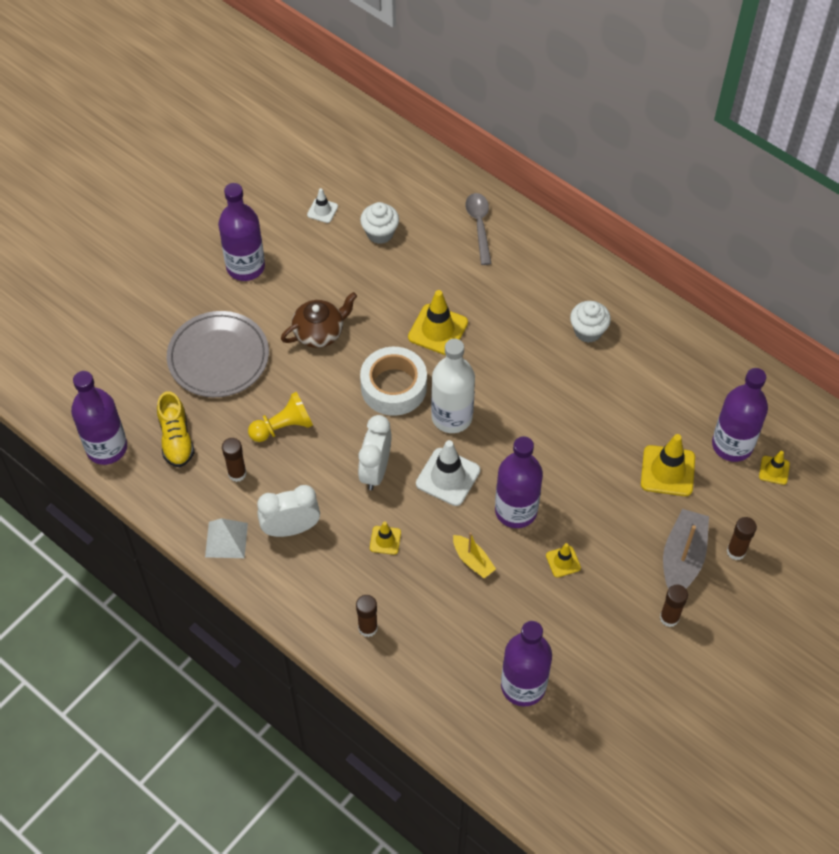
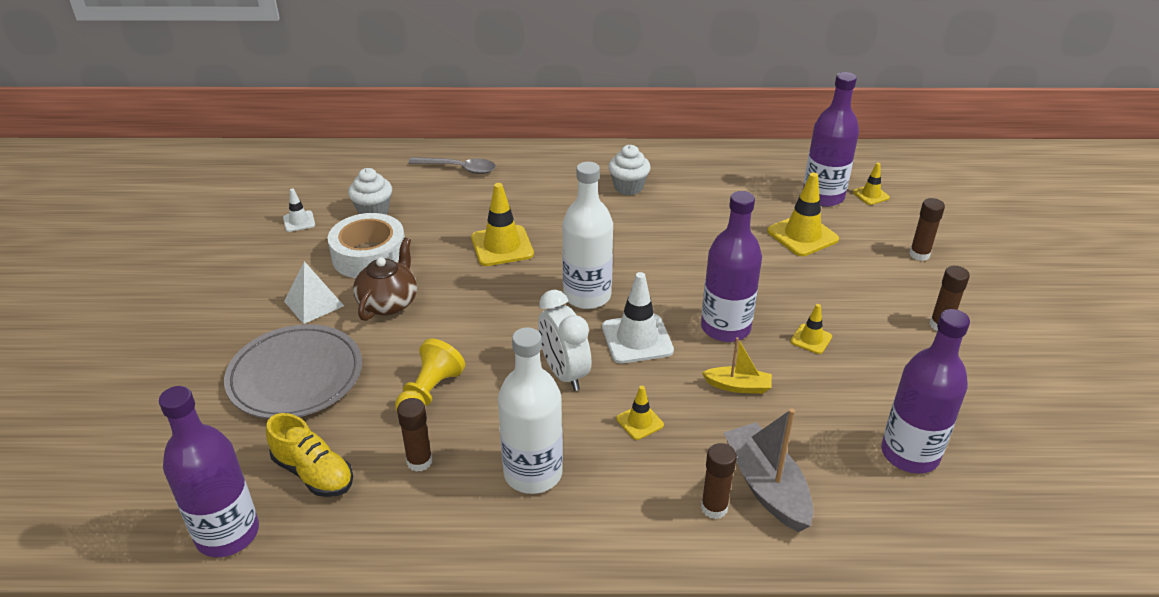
camera: 40 degrees left, 20 degrees down
(226, 539) = (471, 530): white pyramid -> white pyramid (314, 303)
(245, 267) = (256, 294): purple bottle -> none
(291, 528) = (533, 473): white clock -> white bottle
(393, 387) = (508, 304): white tape -> white tape (369, 255)
(479, 225) = (459, 169): grey spoon -> grey spoon turned 150 degrees clockwise
(682, 558) = (891, 281): grey boat -> grey boat (766, 486)

